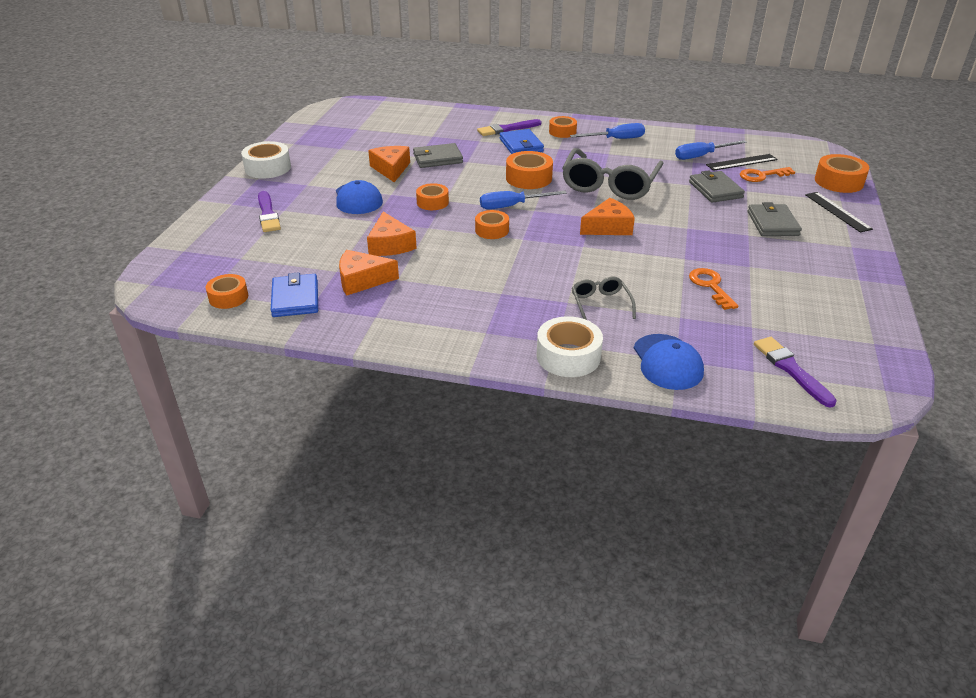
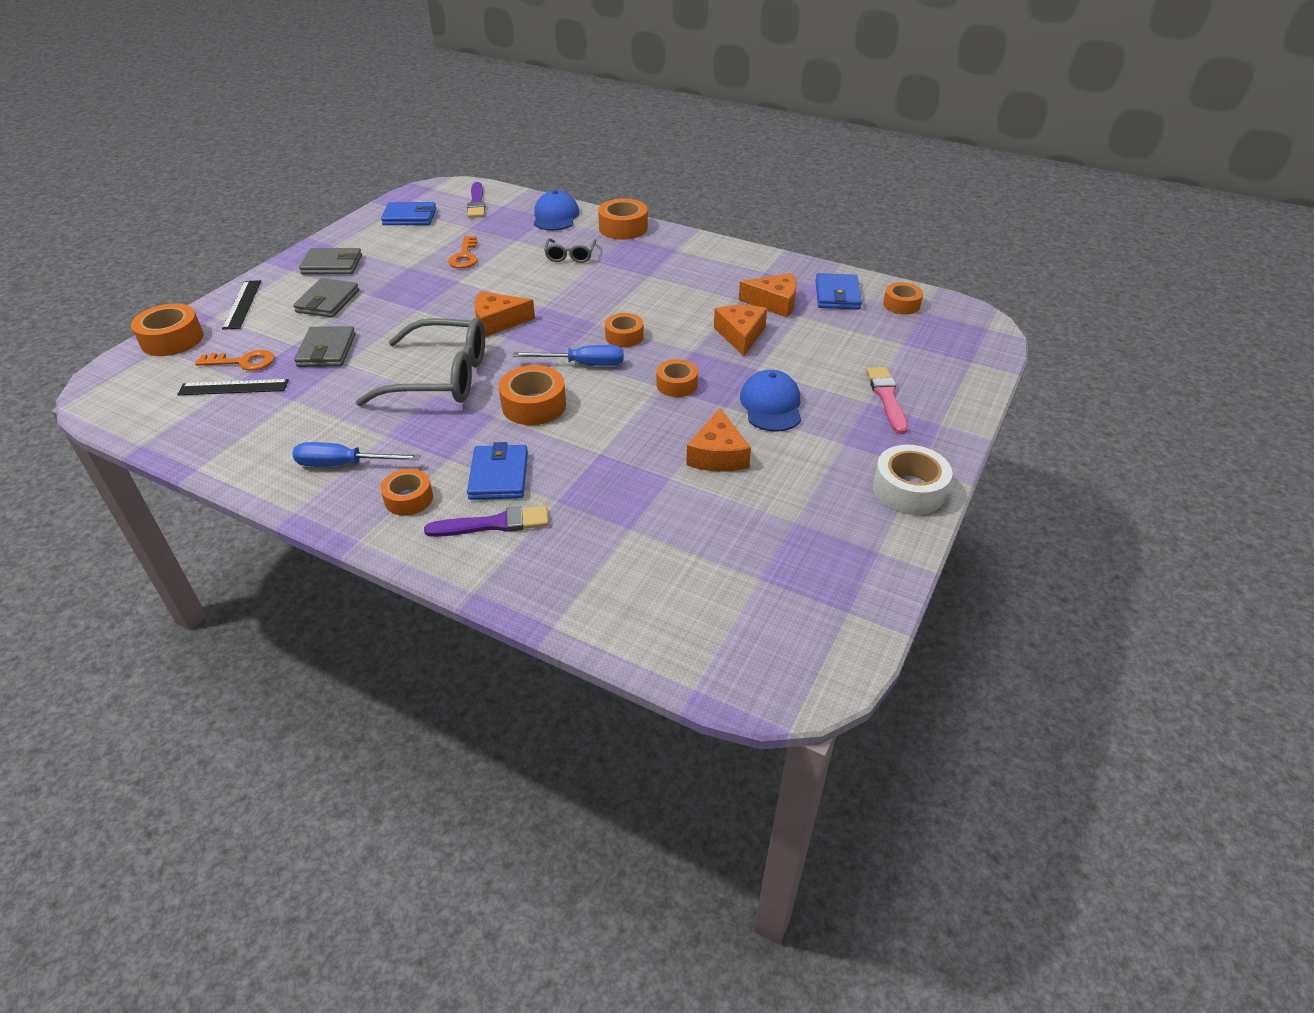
camera: 165 degrees left, 5 degrees up
(268, 214) = (887, 398): purple brush -> pink brush
(437, 158) = (641, 466): grey wallet -> grey wallet (332, 265)
(568, 356) = (623, 228): white tape -> orange tape
(609, 185) = (441, 377): grey glasses -> grey glasses turned 60 degrees clockwise
(701, 156) = (268, 407): blue screwdriver -> none
(839, 330) = (410, 217): none -> blue wallet

